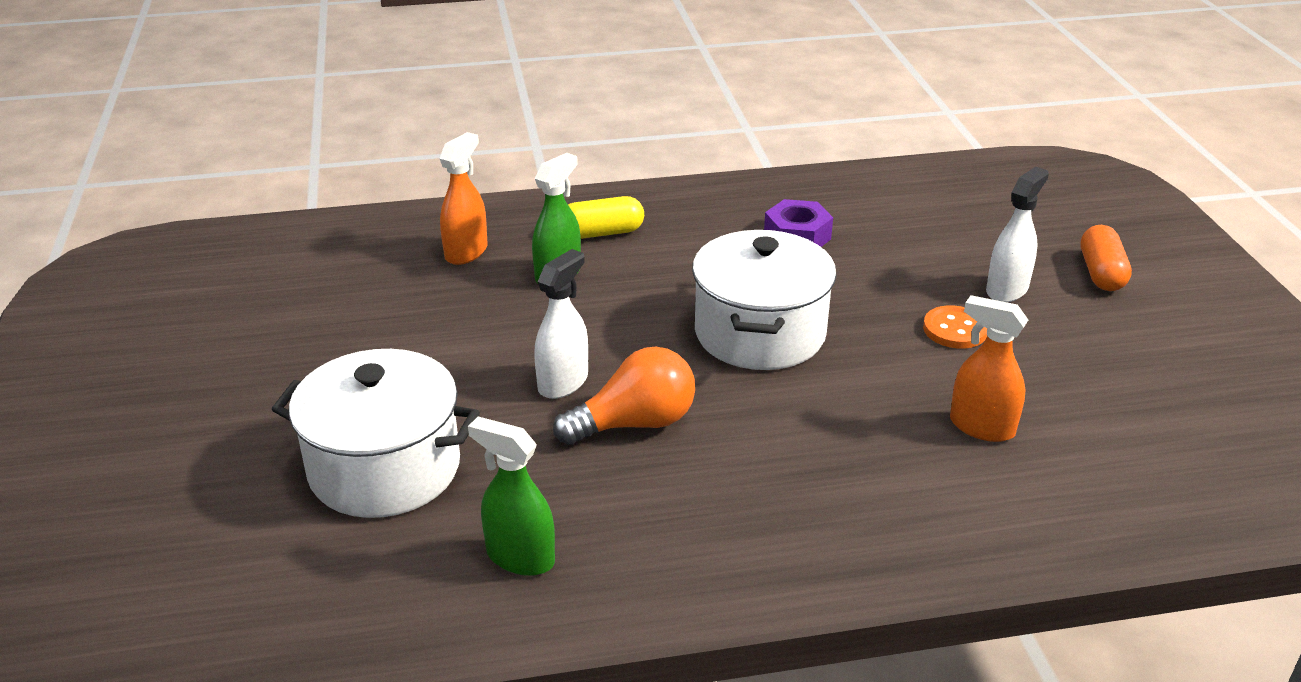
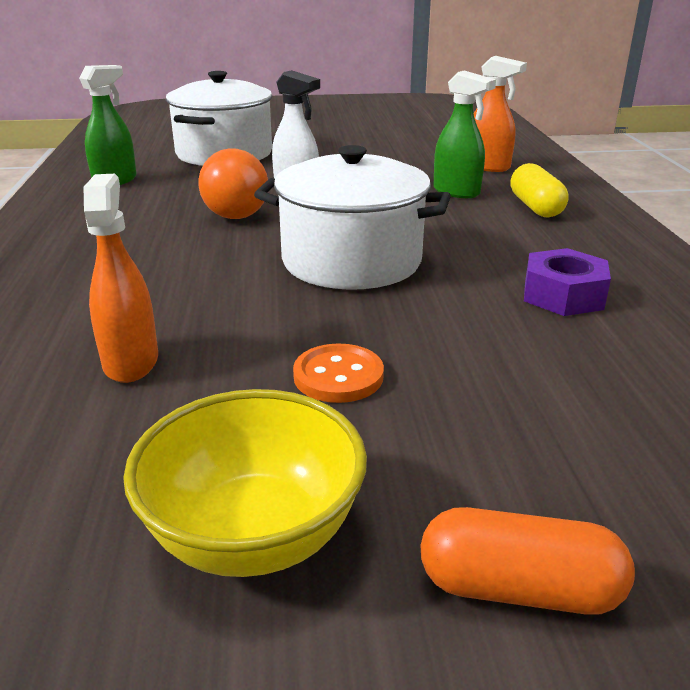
camera: 95 degrees right, 5 degrees down
(981, 427) = (131, 362): orange spray bottle -> orange spray bottle turned 45 degrees counterclockwise
(1007, 290) = (445, 443): white spray bottle -> none
(1117, 347) = (254, 535): none -> yellow bowl

